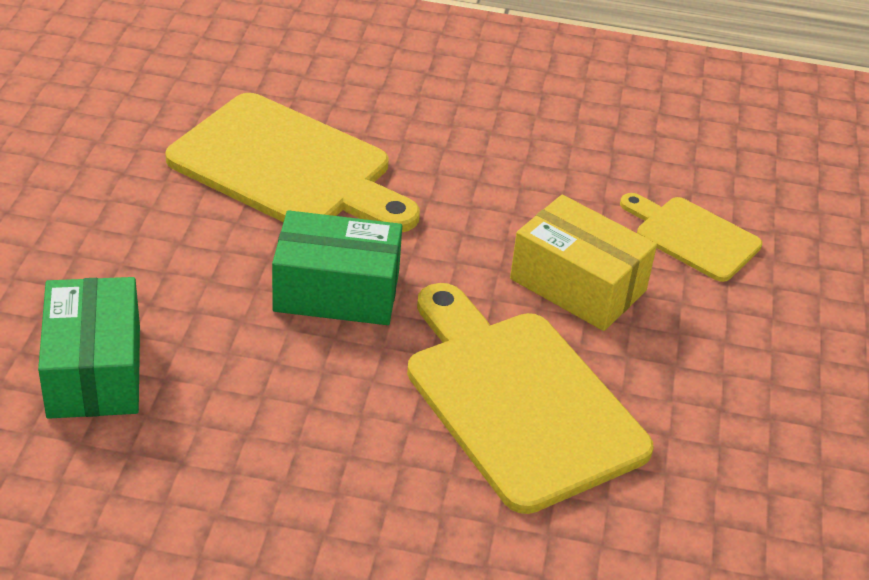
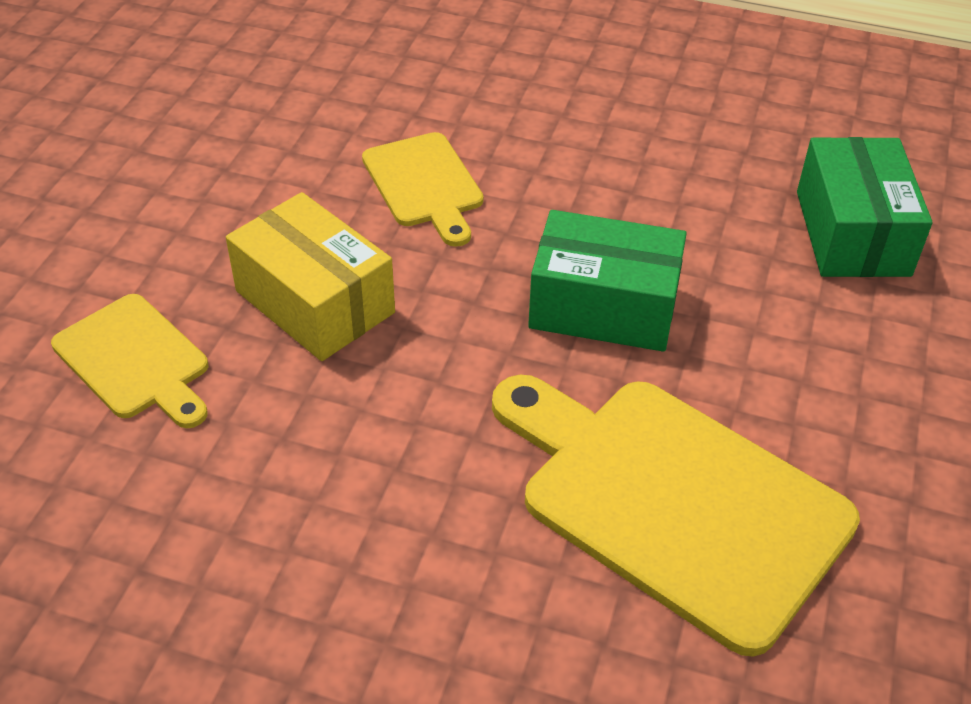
camera: 170 degrees left, 5 degrees up
(518, 401) = (424, 184): yellow cutting board -> yellow cutting board, size x0.55

